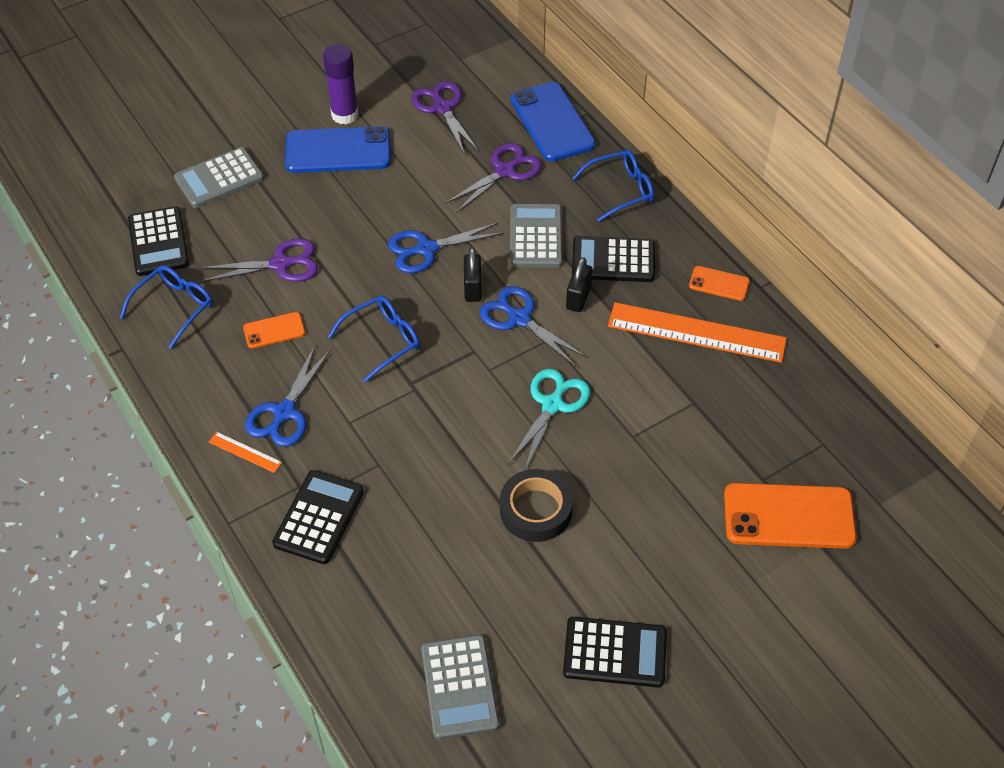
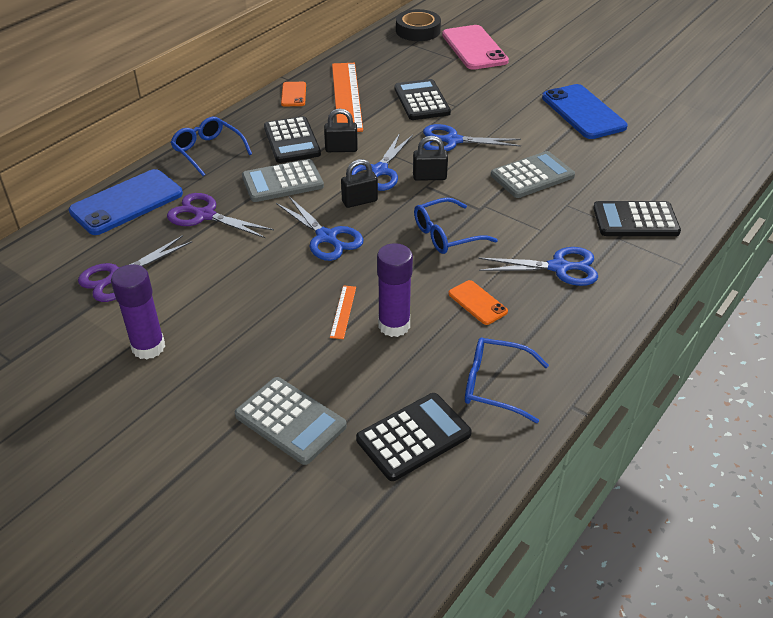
camera: 110 degrees left, 10 degrees down
(245, 452) = (614, 277): orange ruler -> orange ruler (343, 311)
(281, 264) = (394, 325): purple scissors -> purple glue stick
(338, 151) = (211, 334): blue phone -> blue phone (583, 112)
(382, 340) = (446, 235): blue glasses -> blue glasses turned 60 degrees counterclockwise
(460, 687) = (694, 132): grey calculator -> grey calculator (532, 176)
(488, 359) = (429, 177): none -> black padlock
(536, 510) = (545, 130): black tape -> black tape (418, 31)
(552, 404) = (452, 141): turquoise scissors -> blue scissors
(615, 652) = (617, 86): black calculator -> black calculator (421, 101)
(789, 516) = (474, 48): orange phone -> pink phone

